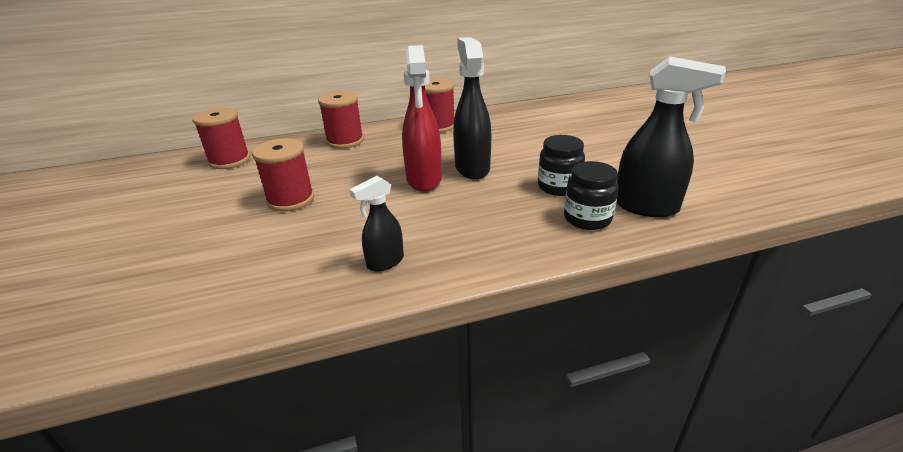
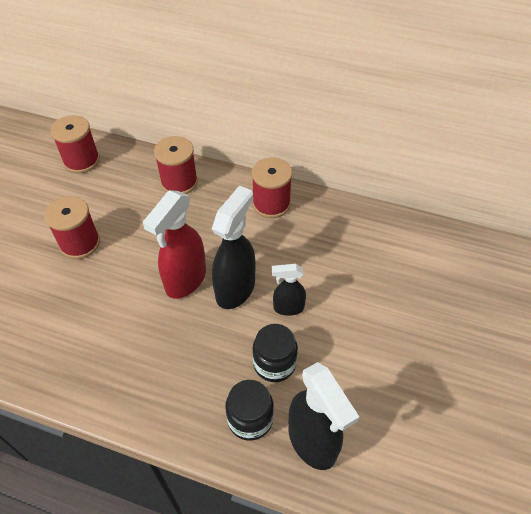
camera: 35 degrees right, 20 degrees up
(385, 262) = (75, 361): black spray bottle -> black spray bottle (288, 308)

